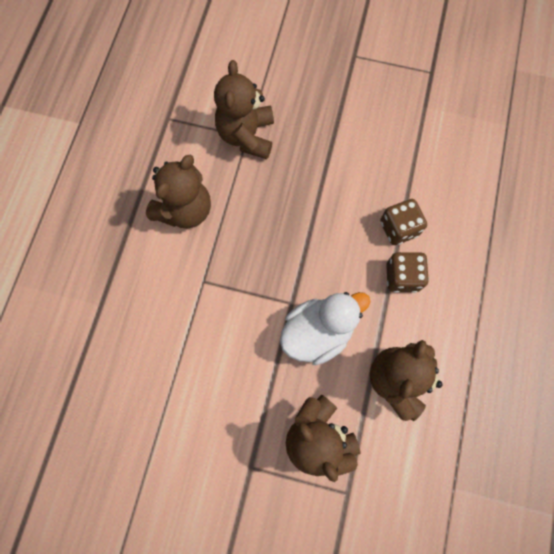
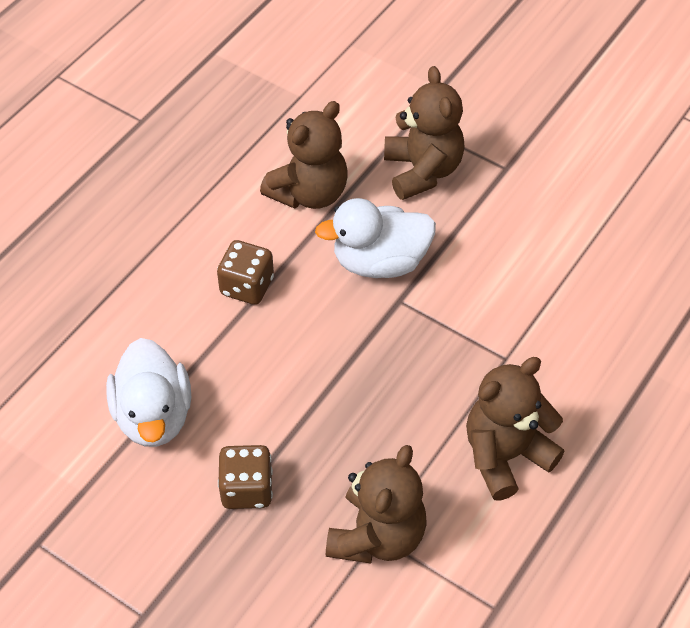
camera: 160 degrees left, 20 degrees down
(398, 228) = (219, 340): brown dice -> brown dice (247, 489)
(411, 163) = (153, 416): none -> white duck

